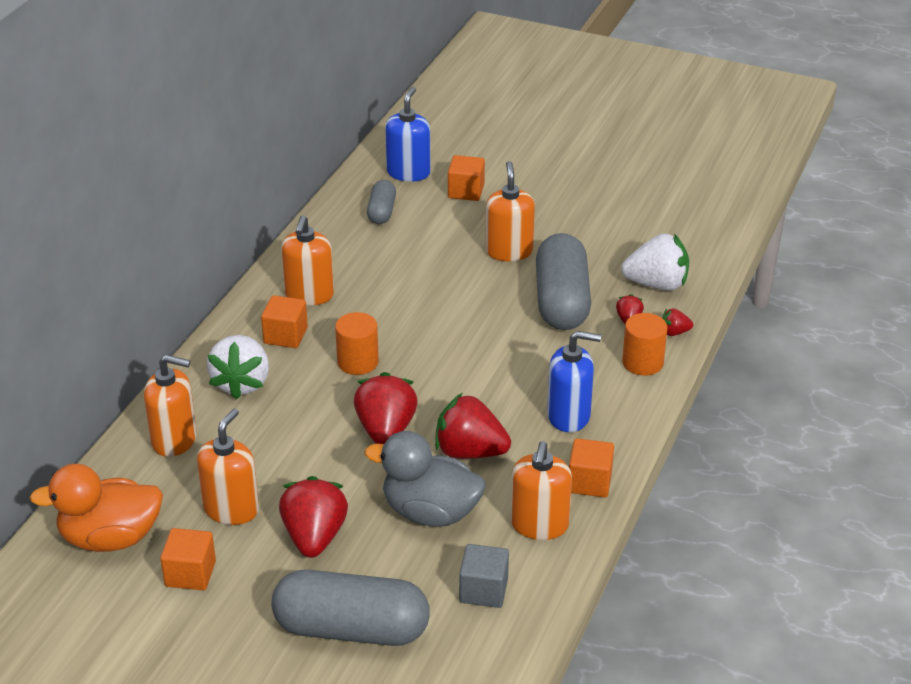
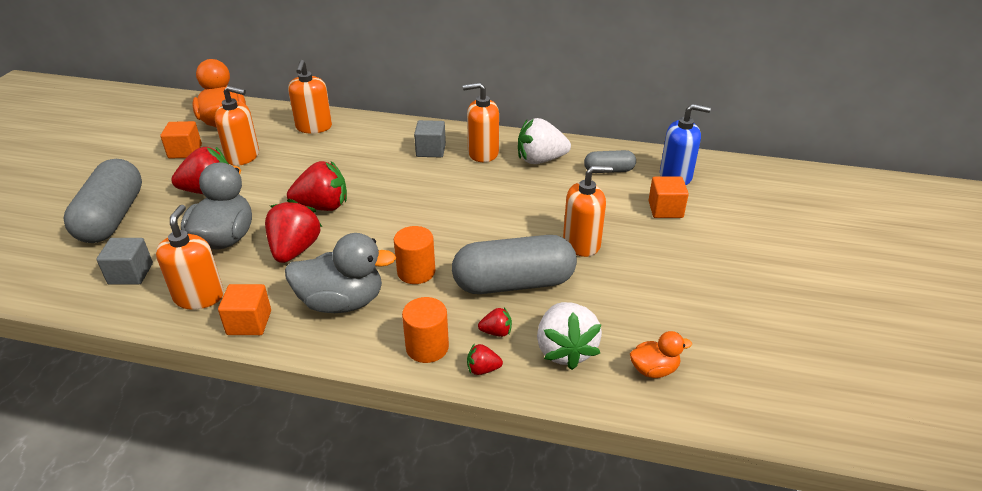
camera: 80 degrees right, 0 degrees up
(241, 383) = (374, 141): white strawberry -> white strawberry (540, 160)
(285, 336) = (431, 150): orange cube -> grey cube
(358, 362) = (404, 184): orange cylinder -> orange cylinder (416, 272)
(539, 525) = (199, 297): orange soap dispenser -> orange soap dispenser turned 90 degrees clockwise
(569, 416) = (342, 302): blue soap dispenser -> grey duck
(674, 332) = (483, 369): red strawberry -> red strawberry turned 75 degrees counterclockwise
(685, 243) = (654, 370): none -> orange duck

